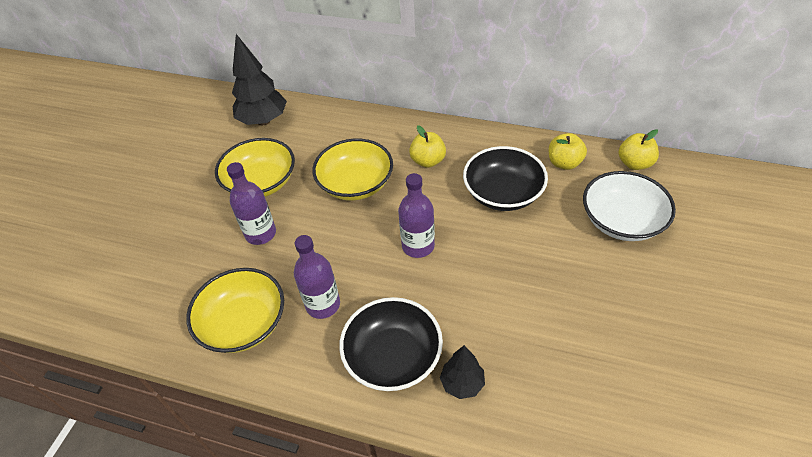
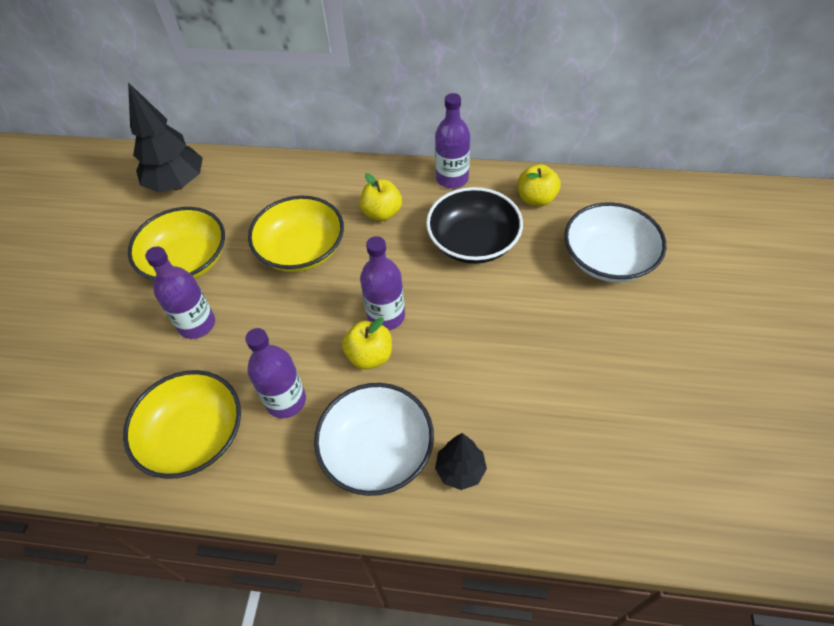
camera: 10 degrees left, 5 degrees up
(393, 356) = (377, 450): black bowl -> white bowl
(492, 139) = (452, 178): none -> purple bottle
(634, 163) = (612, 191): yellow apple -> yellow apple (370, 356)

